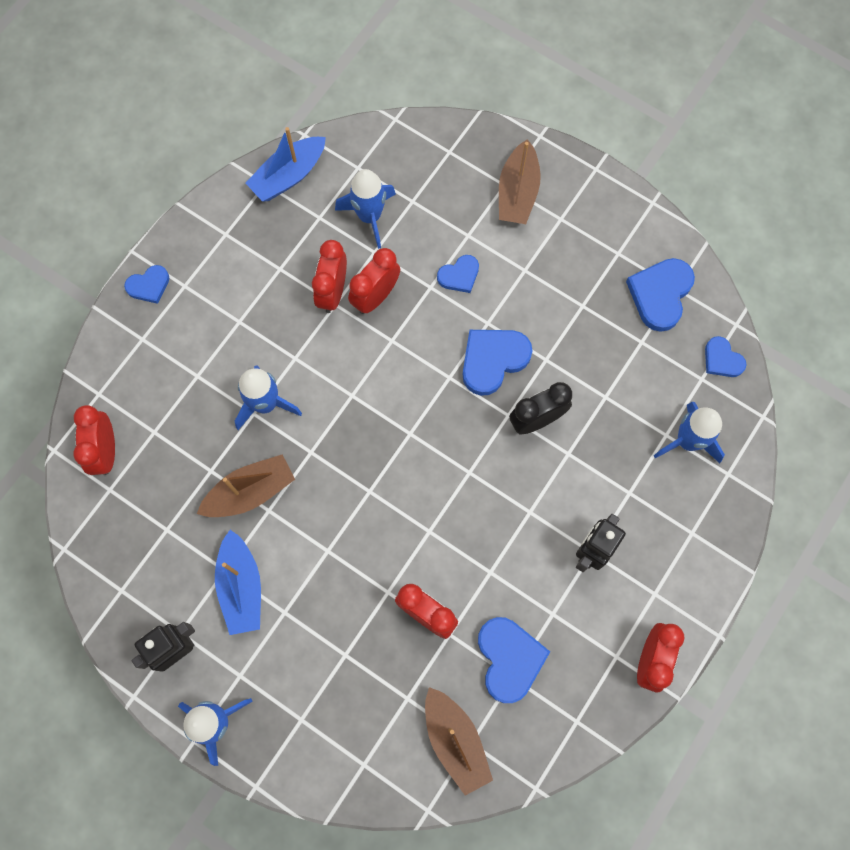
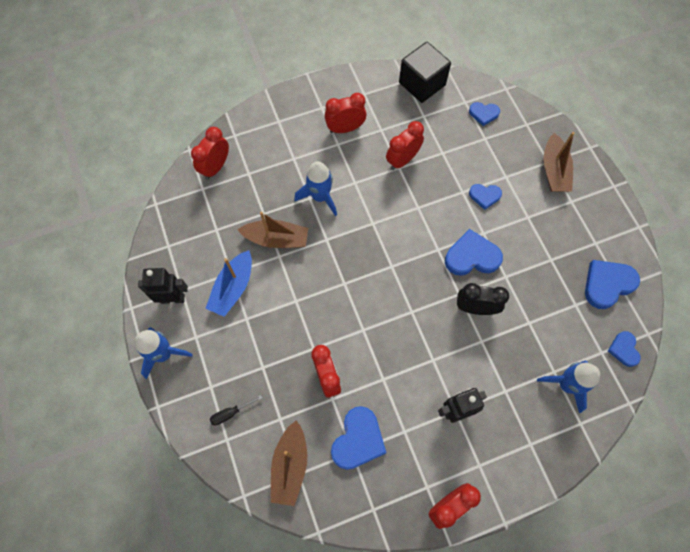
camera: 35 degrees right, 5 degrees down
(149, 285) = (302, 96): blue heart -> blue heart (483, 114)
(288, 176) = (422, 84): blue boat -> black cube
(346, 732) = (230, 413): none -> black screwdriver
(369, 216) = (453, 132): blue rocket -> none
(375, 297) = (426, 178): red clock -> red clock (345, 128)
(517, 192) = (554, 171): brown boat -> brown boat turned 45 degrees counterclockwise

